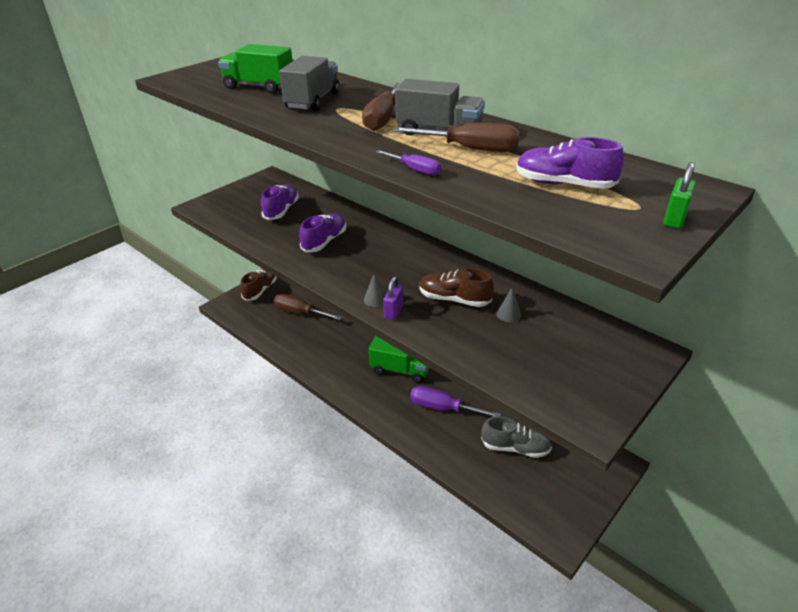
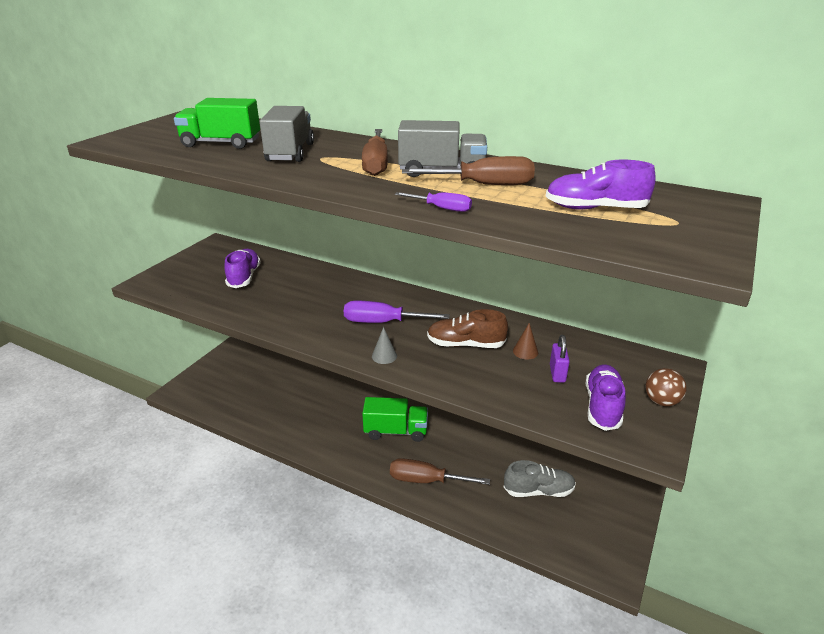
camera: 15 degrees left, 5 degrees down
(260, 290) = (214, 370): brown shoe -> none
(300, 313) = (267, 388): brown screwdriver -> brown screwdriver (426, 480)
(324, 241) = (305, 303): purple shoe -> purple shoe (602, 406)
(393, 312) = (409, 366): purple padlock -> purple padlock (557, 373)
(443, 408) = (453, 463): purple screwdriver -> purple screwdriver (383, 322)
(508, 314) = (525, 351): grey cone -> brown cone
(623, 383) = (661, 401): none -> brown ball
(674, 219) = (715, 229): green padlock -> none

